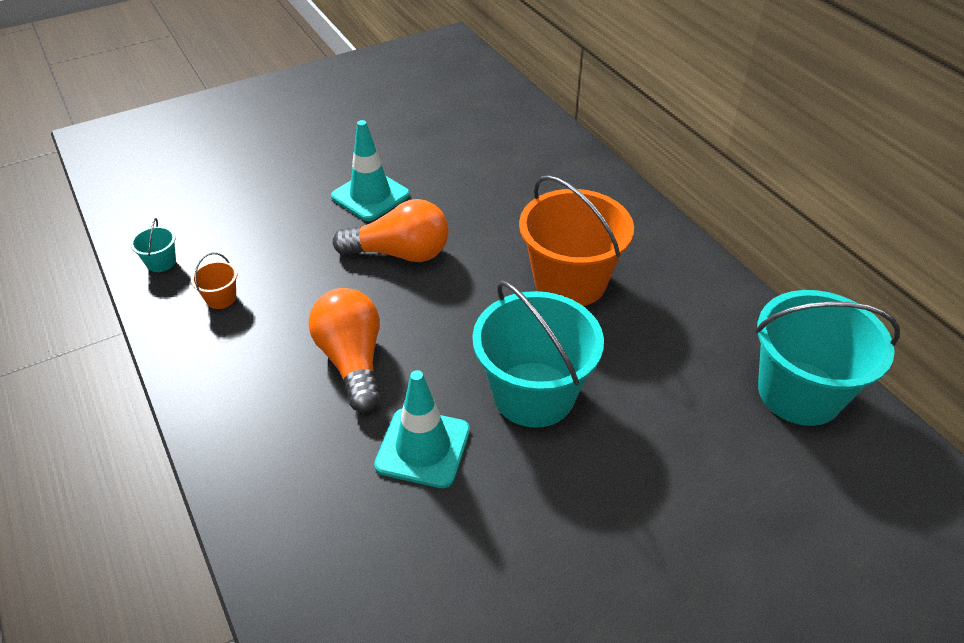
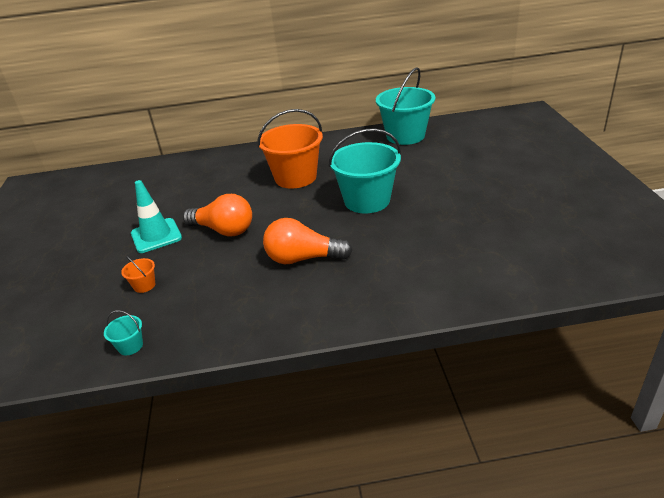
camera: 65 degrees left, 10 degrees down
(221, 298) = (200, 314): orange bucket -> orange bucket (144, 285)
(400, 253) = (223, 230): orange light bulb -> orange light bulb turned 90 degrees clockwise
(423, 448) = (384, 240): turquoise traffic cone -> none

